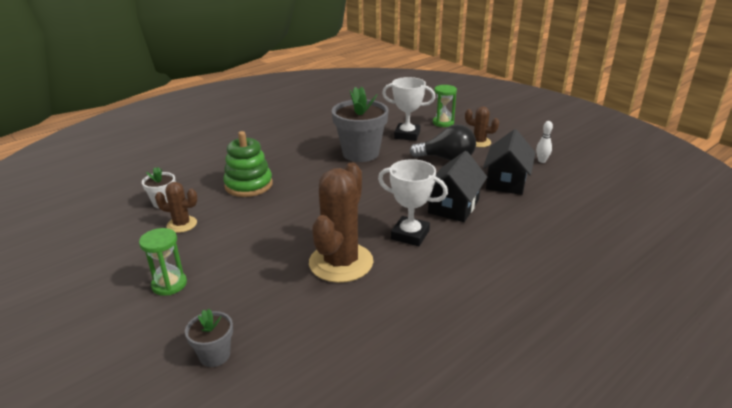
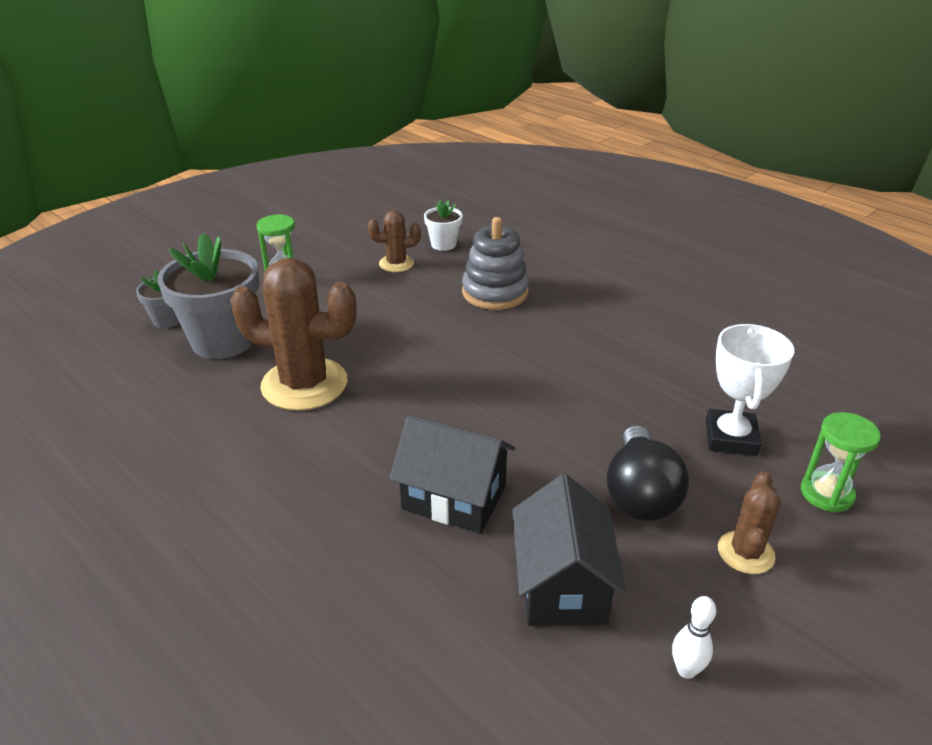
camera: 85 degrees right, 5 degrees up
(182, 224) = (396, 264): brown cactus -> brown cactus turned 75 degrees clockwise
(248, 185) = (495, 292): green stacking toy -> grey stacking toy
(360, 153) = (625, 383): grey flower pot -> grey flower pot (223, 341)
(410, 235) = (365, 445): white trophy -> none
(506, 181) = (562, 585): black house -> black house turned 75 degrees clockwise

